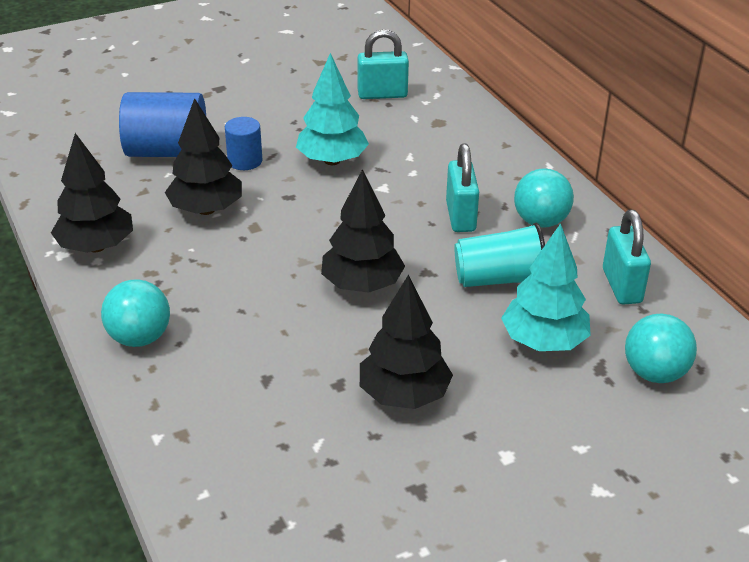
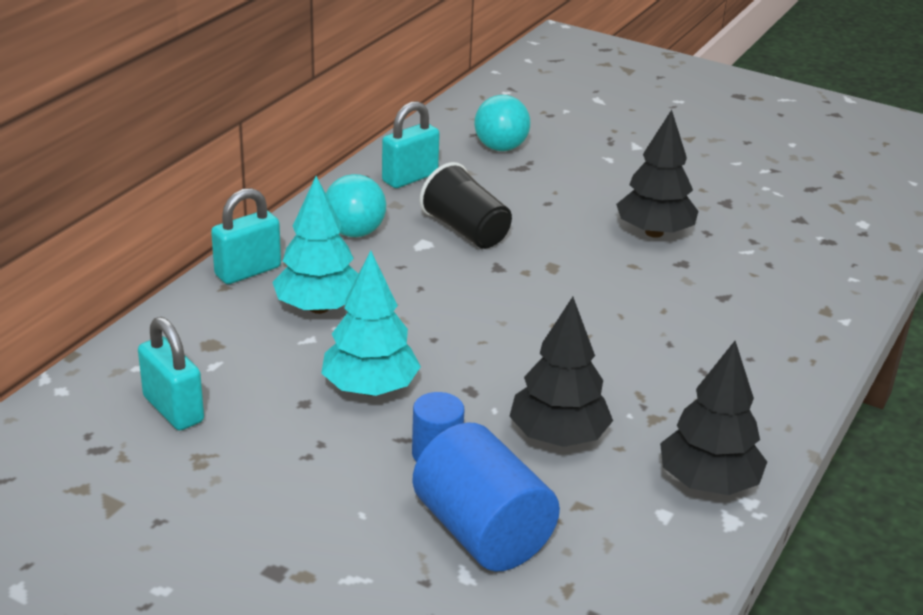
camera: 125 degrees left, 5 degrees down
(139, 338) = (775, 382): turquoise ball -> none
(362, 285) = (556, 293): black tree -> none
(460, 216) = (392, 275): turquoise padlock -> turquoise padlock (248, 271)
(499, 279) = (466, 231): turquoise cup -> black cup
(543, 341) = (520, 194): turquoise tree -> turquoise tree (319, 308)

